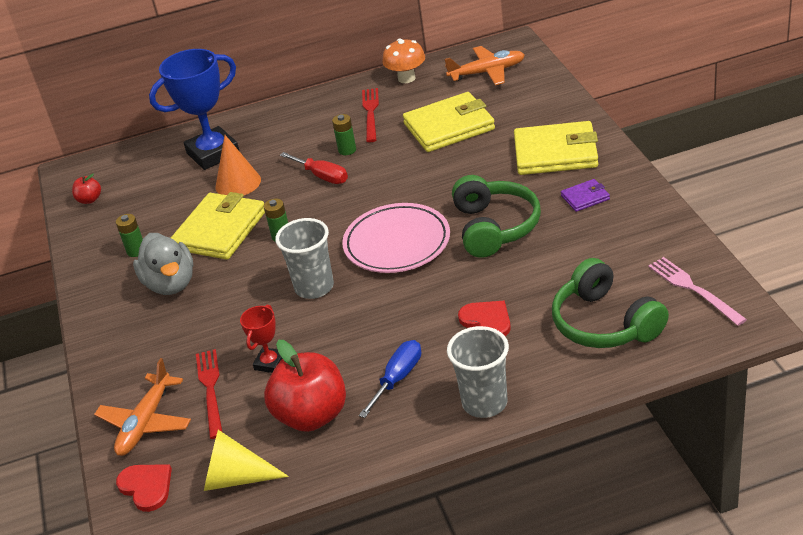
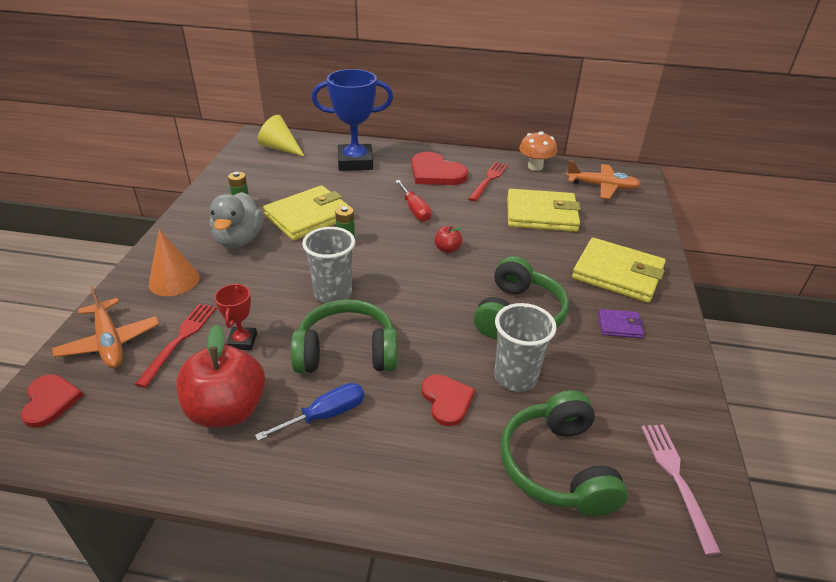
camera: 20 degrees right, 0 degrees up
(90, 200) = (250, 158): red apple -> red apple (447, 249)
(145, 423) = (109, 342): orange plane -> orange plane turned 75 degrees counterclockwise
(236, 478) = (116, 435): yellow cone -> yellow cone (280, 148)
(238, 183) = (352, 189): orange cone -> orange cone (174, 280)
(270, 363) = (242, 341): red trophy -> red trophy turned 45 degrees counterclockwise
(310, 128) = (436, 173): none -> red heart
(347, 150) = (449, 199): green battery -> none
(372, 326) = (347, 352): none -> green headphones
(397, 243) = (427, 289): pink plate -> none
(484, 403) = (379, 489): grey cup -> grey cup (515, 377)

